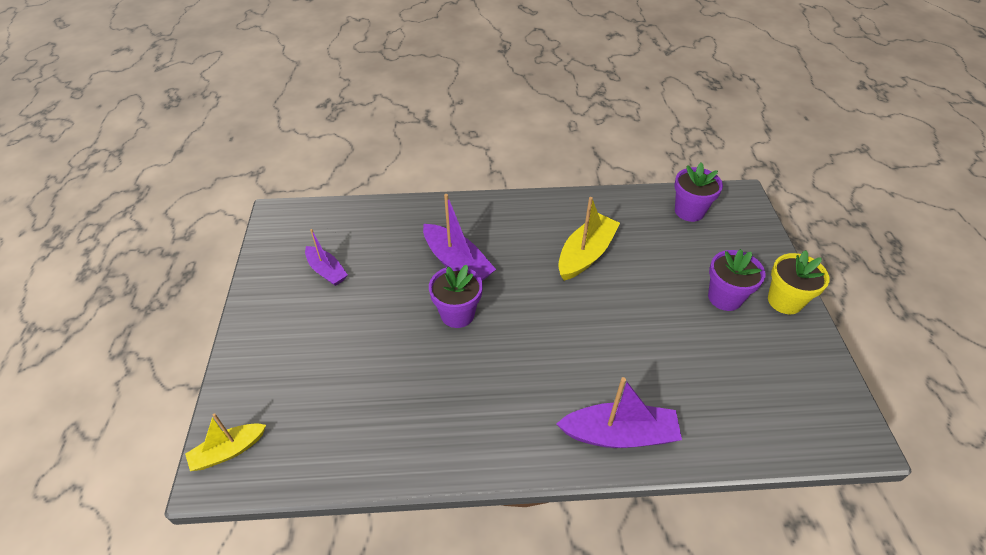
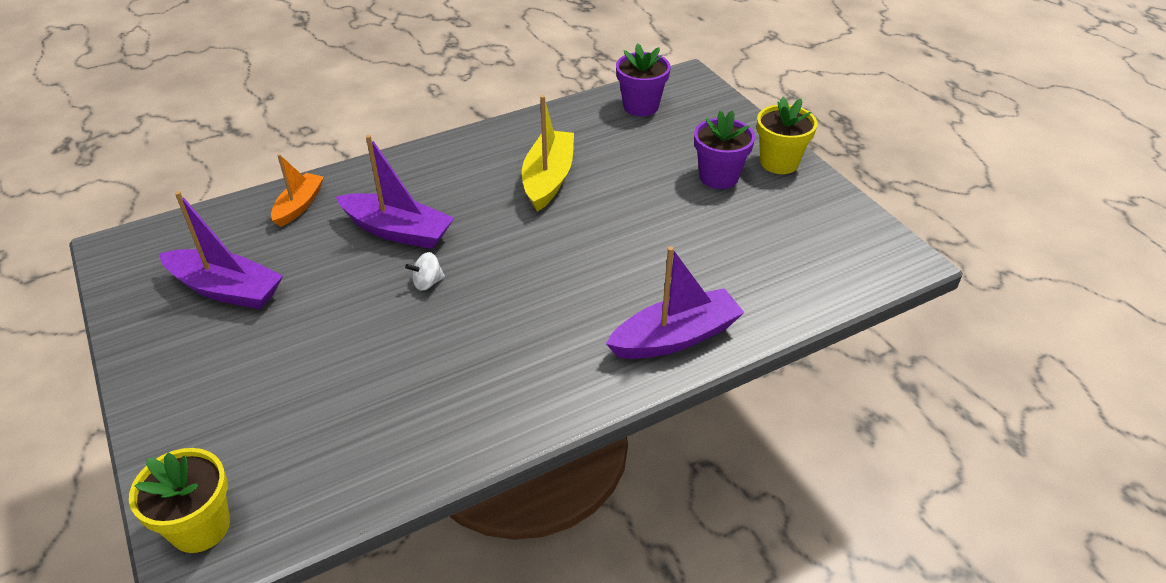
camera: 25 degrees left, 5 degrees down
(228, 451) = (200, 527): yellow boat -> yellow flower pot
(327, 271) = (226, 289): purple boat -> purple boat, size x1.58
(402, 219) = (299, 205): none -> orange boat
(457, 314) = (427, 283): purple flower pot -> white spinning top

